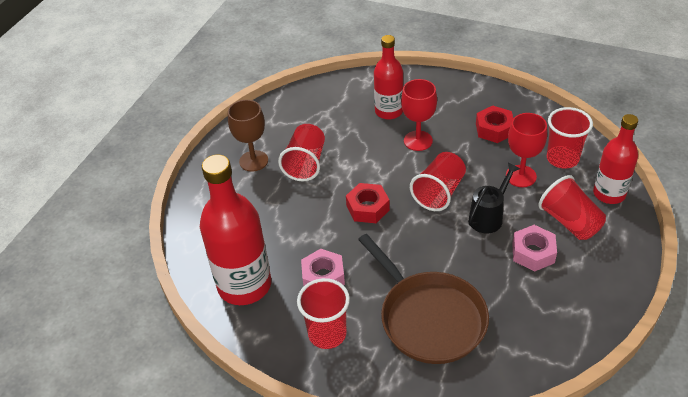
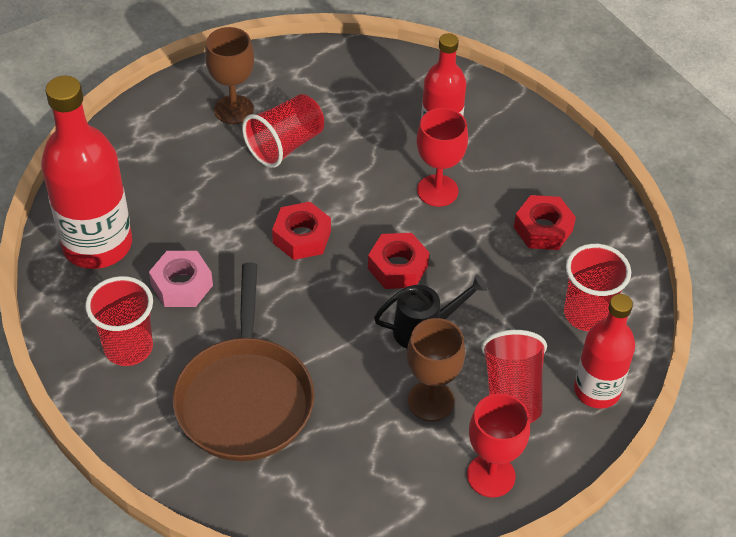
camera: 30 degrees right, 5 degrees up
(439, 193) = (397, 267): red cup -> red nut
(521, 176) = (513, 305): red goblet -> red goblet (491, 475)
(533, 253) = (431, 401): pink nut -> brown goblet

